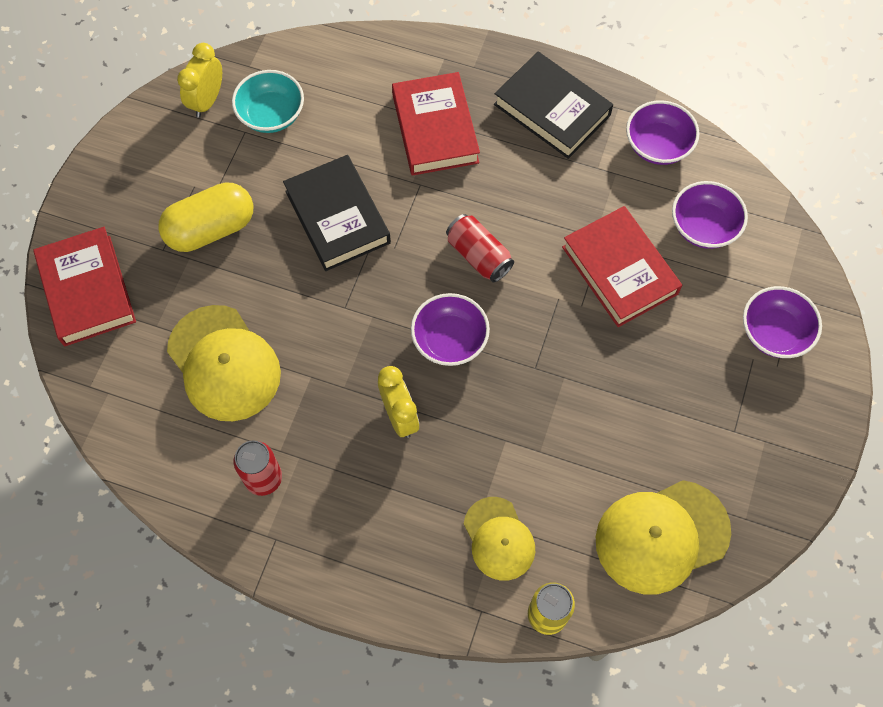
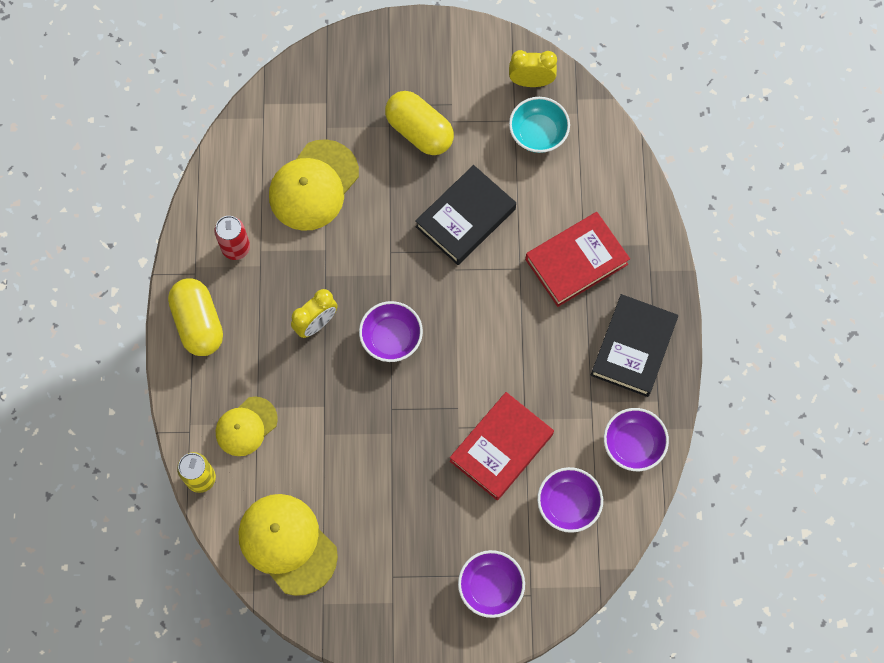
camera: 70 degrees right, 5 degrees up
(87, 290) = (337, 68): red book -> none
(343, 555) = (198, 323): none -> yellow capsule
(478, 255) = (472, 335): red can -> none

